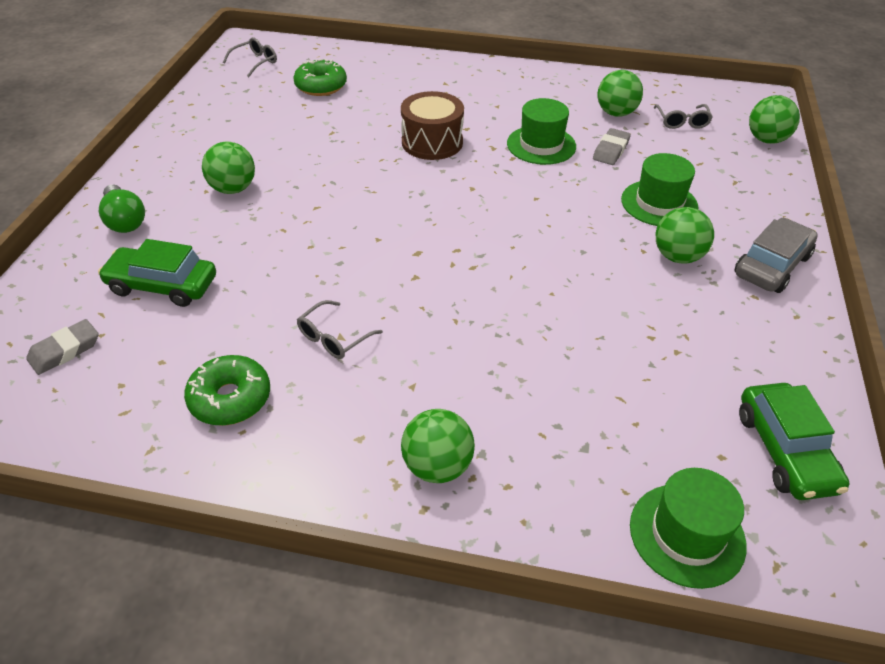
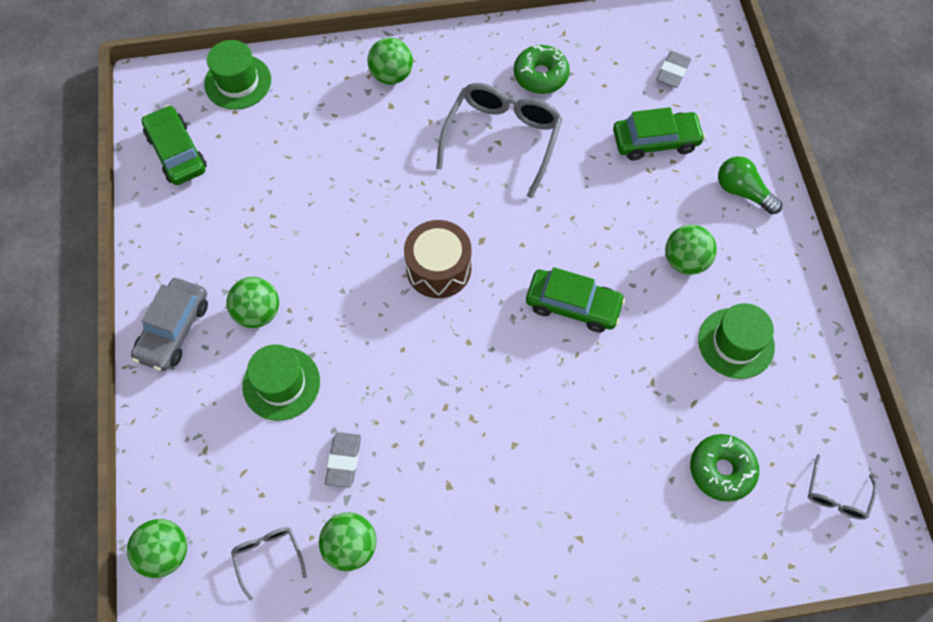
camera: 160 degrees right, 20 degrees up
(334, 337) = (502, 139): grey glasses -> grey glasses, size x2.06
(360, 187) = (573, 305): none -> green car
(432, 142) = (539, 403): brown drum -> brown drum (438, 268)
(541, 145) = (422, 442): green hat -> green hat (736, 343)

